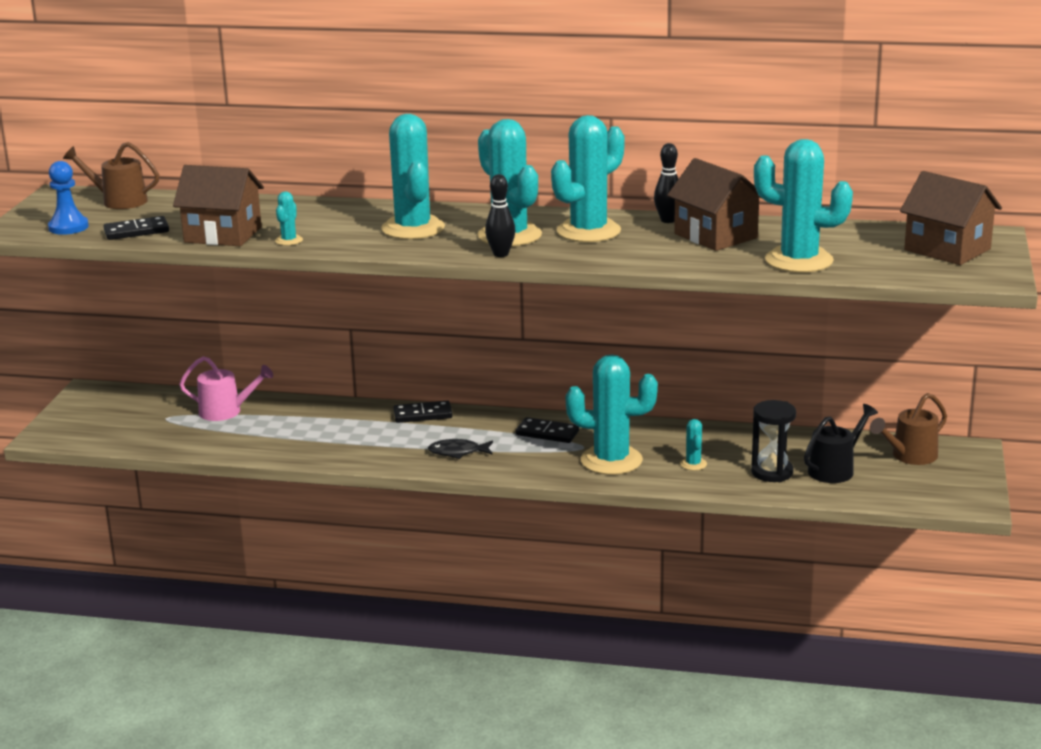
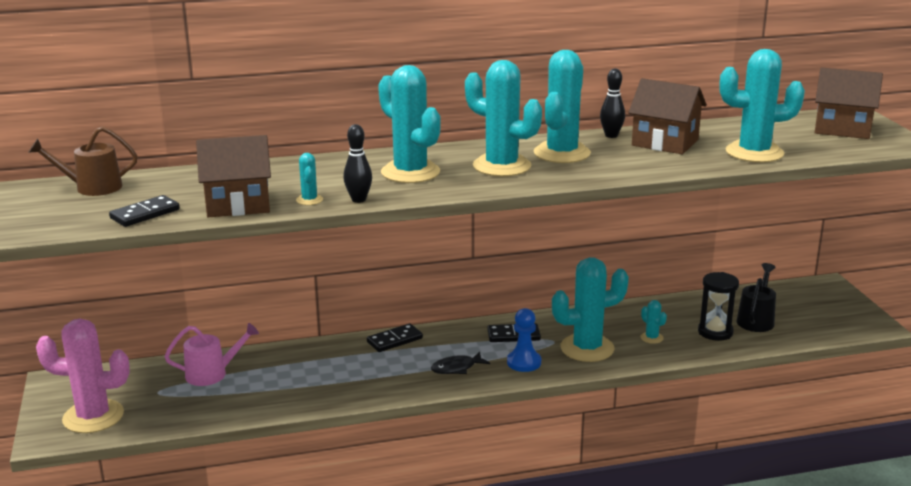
camera: 25 degrees left, 0 degrees up
(68, 227) = (66, 221): blue pawn -> blue pawn (524, 362)
(96, 427) = (93, 417): none -> pink cactus
(501, 254) = (516, 183): black bowling pin -> black bowling pin (358, 199)
(910, 456) = (794, 298): brown watering can -> none

